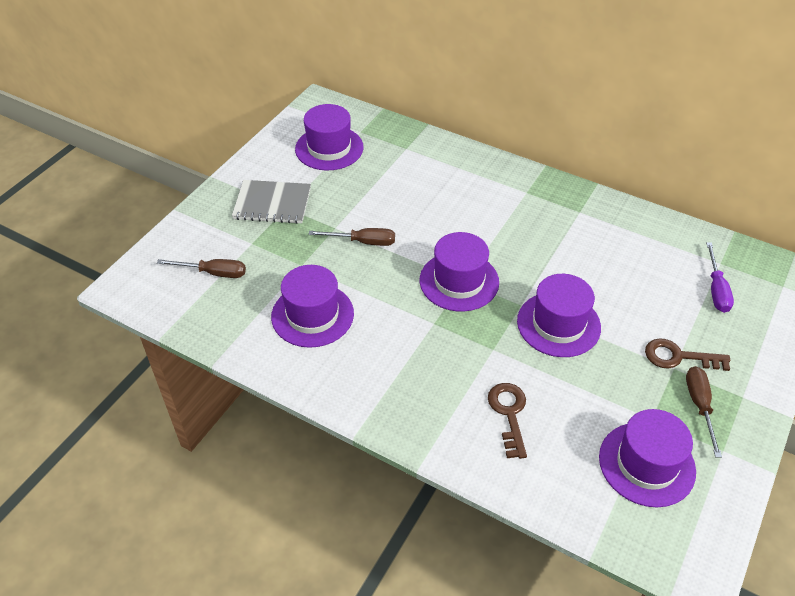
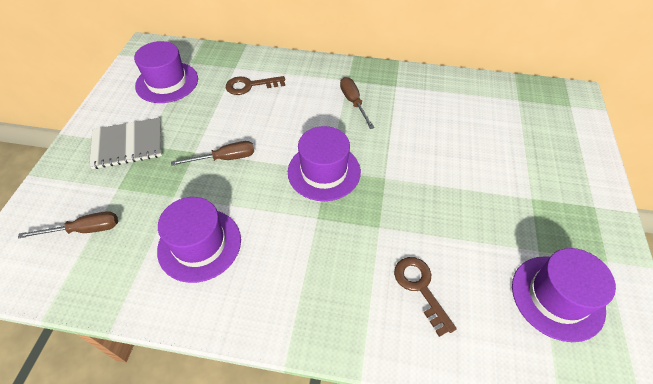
camera: 20 degrees left, 5 degrees up
(558, 324) = (423, 186): purple hat -> none
(678, 357) = (529, 187): brown key -> brown key (250, 85)
(699, 406) = (568, 226): brown screwdriver -> brown screwdriver (353, 102)
(716, 289) = (527, 121): purple screwdriver -> none

